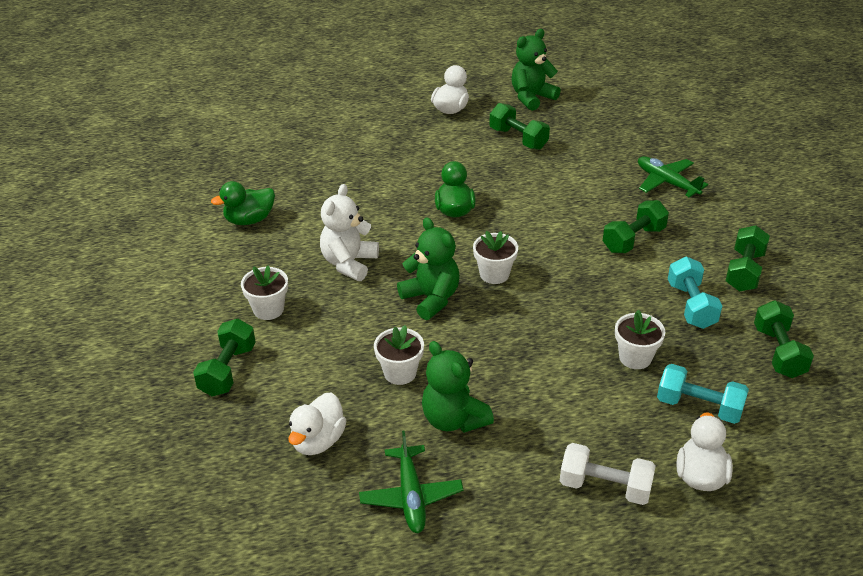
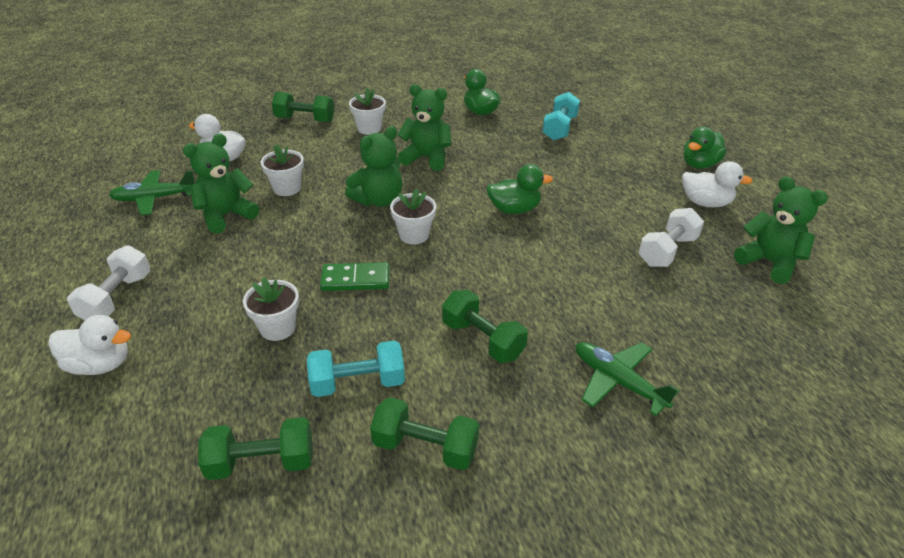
camera: 85 degrees right, 0 degrees up
(349, 263) = (426, 158): white teddy bear -> green teddy bear
(389, 101) = (699, 164): none -> green duck
(518, 138) = (667, 251): green dumbbell -> white dumbbell
(563, 311) = (355, 279): none -> green domino
(666, 182) = (617, 381): green plane -> green plane turned 90 degrees counterclockwise
(699, 407) = (192, 373): turquoise dumbbell -> turquoise dumbbell (559, 128)

